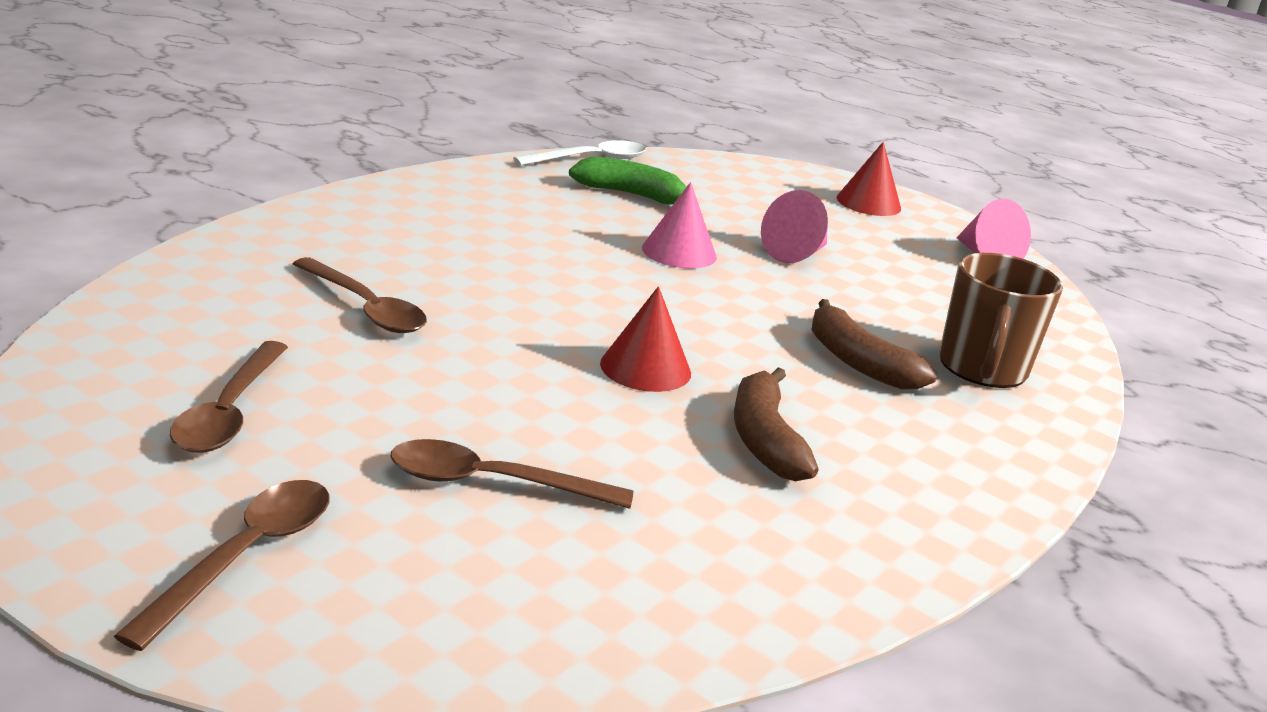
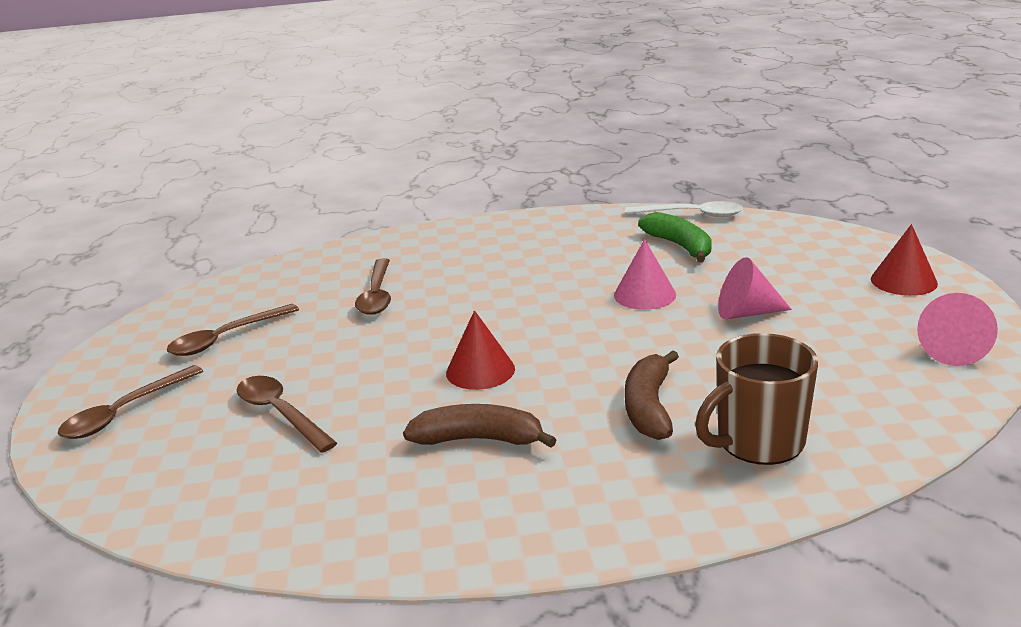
camera: 50 degrees right, 0 degrees up
(245, 556) = (124, 412): brown spoon -> brown spoon turned 150 degrees clockwise
(764, 439) = (479, 439): brown banana -> brown banana turned 60 degrees clockwise

